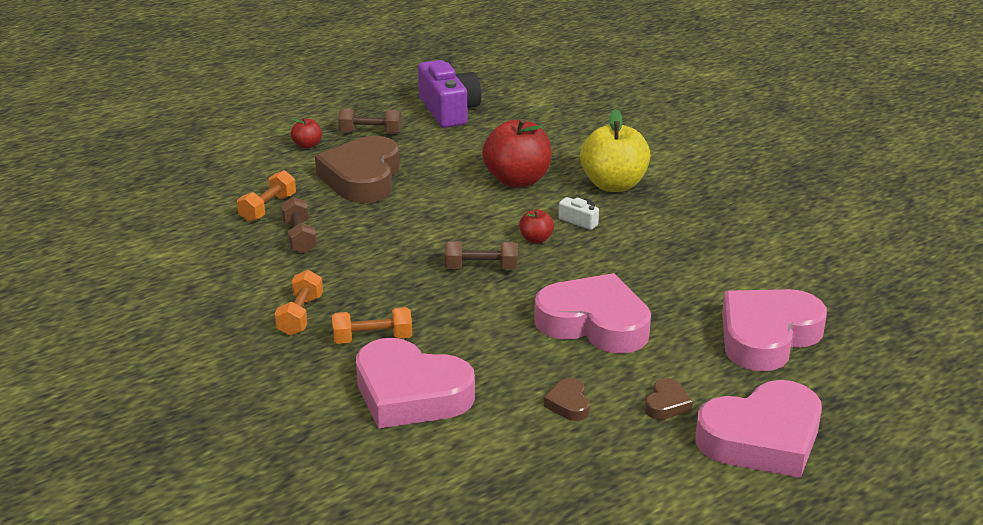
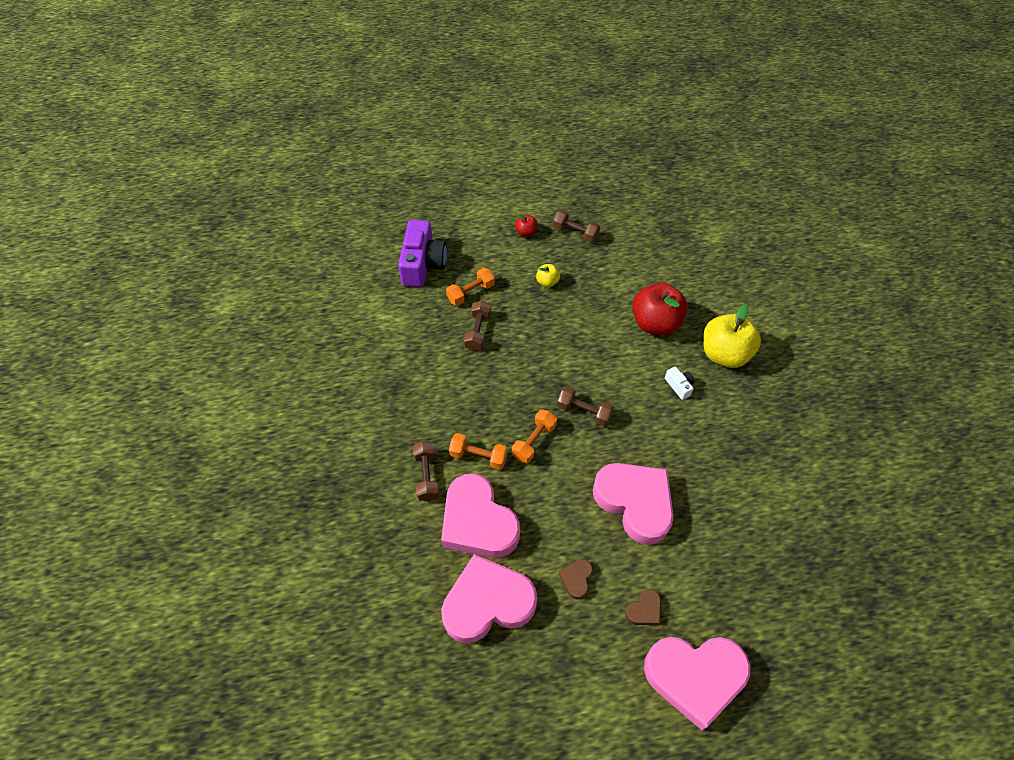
camera: 25 degrees right, 25 degrees up
(300, 315) = (443, 413): orange dumbbell -> orange dumbbell (534, 441)
(314, 374) = (426, 476): none -> brown dumbbell
(362, 178) = (547, 282): brown heart -> yellow apple
(449, 110) = (642, 226): purple camera -> purple camera (422, 264)
(536, 239) = (637, 395): red apple -> none
(767, 336) = (755, 570): pink heart -> pink heart (487, 603)

